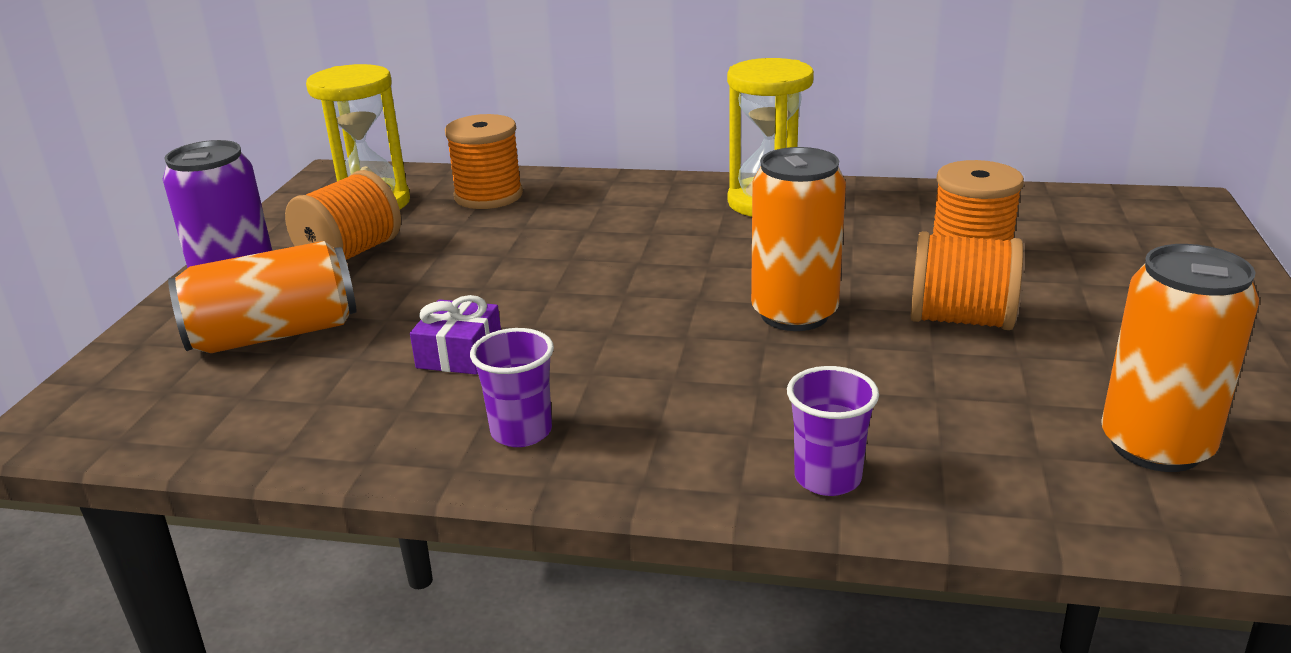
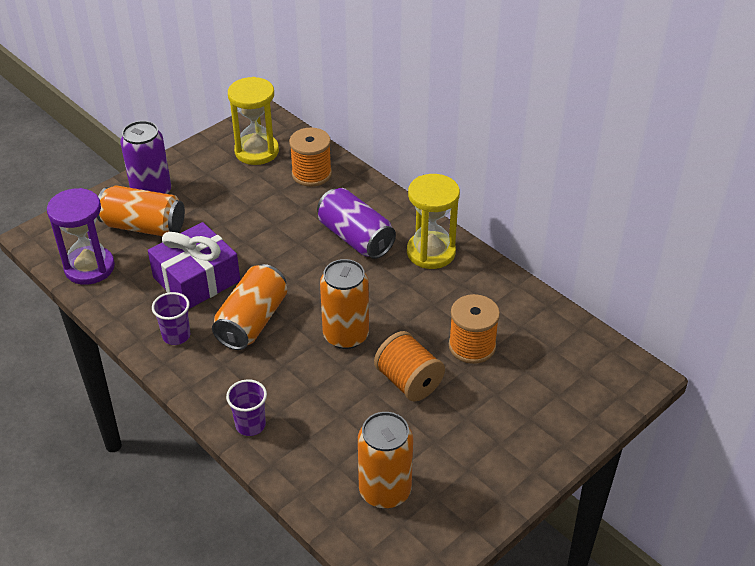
camera: 35 degrees right, 15 degrees up
(223, 420) = (89, 267): none -> purple hourglass
(350, 254) = (215, 187): orange spool -> none
(459, 353) = (196, 279): purple gift -> purple gift, size x1.92
(629, 359) = (252, 321): none -> orange can
(647, 225) = (355, 238): none -> purple can

